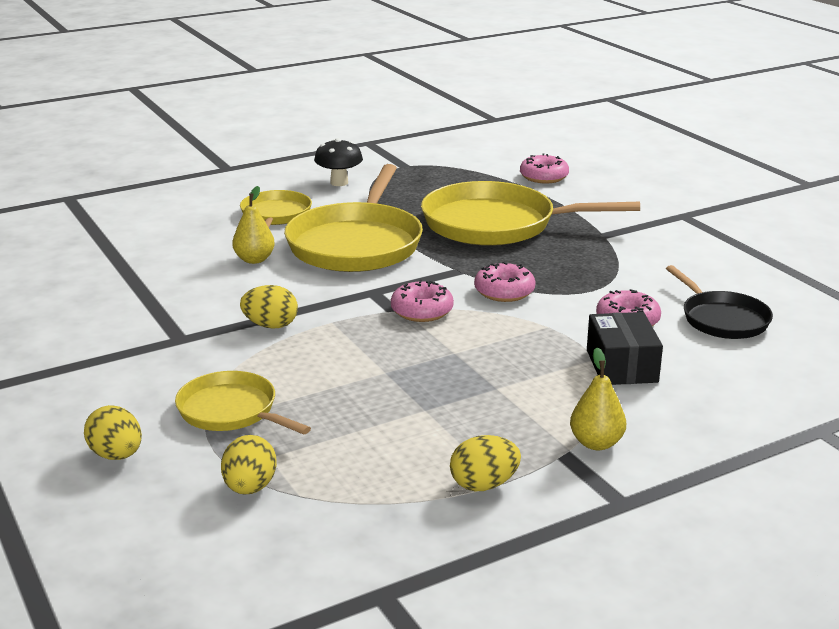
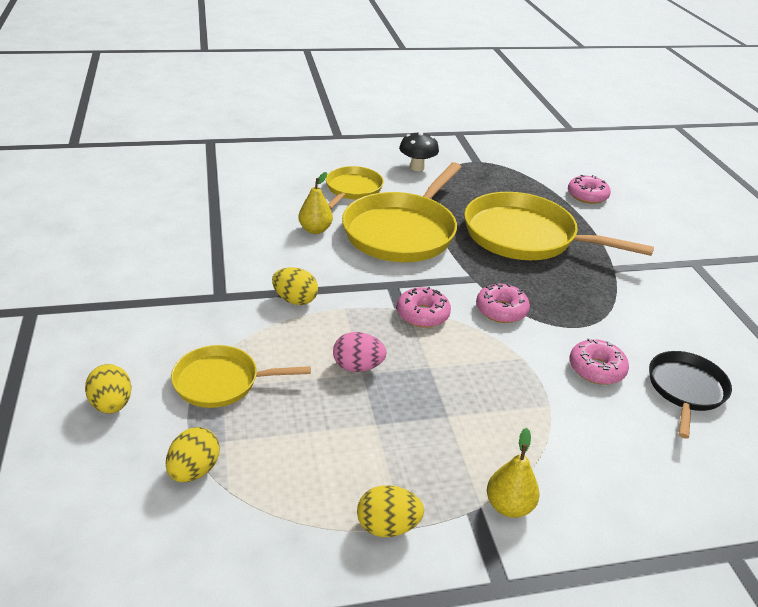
camera: 15 degrees right, 10 degrees up
(231, 411) = (221, 382): yellow pan -> yellow pan turned 60 degrees counterclockwise
(377, 368) = (358, 367): none -> pink egg
(621, 366) = (569, 420): black box -> none
(722, 319) = (685, 389): black pan -> black pan turned 150 degrees counterclockwise

